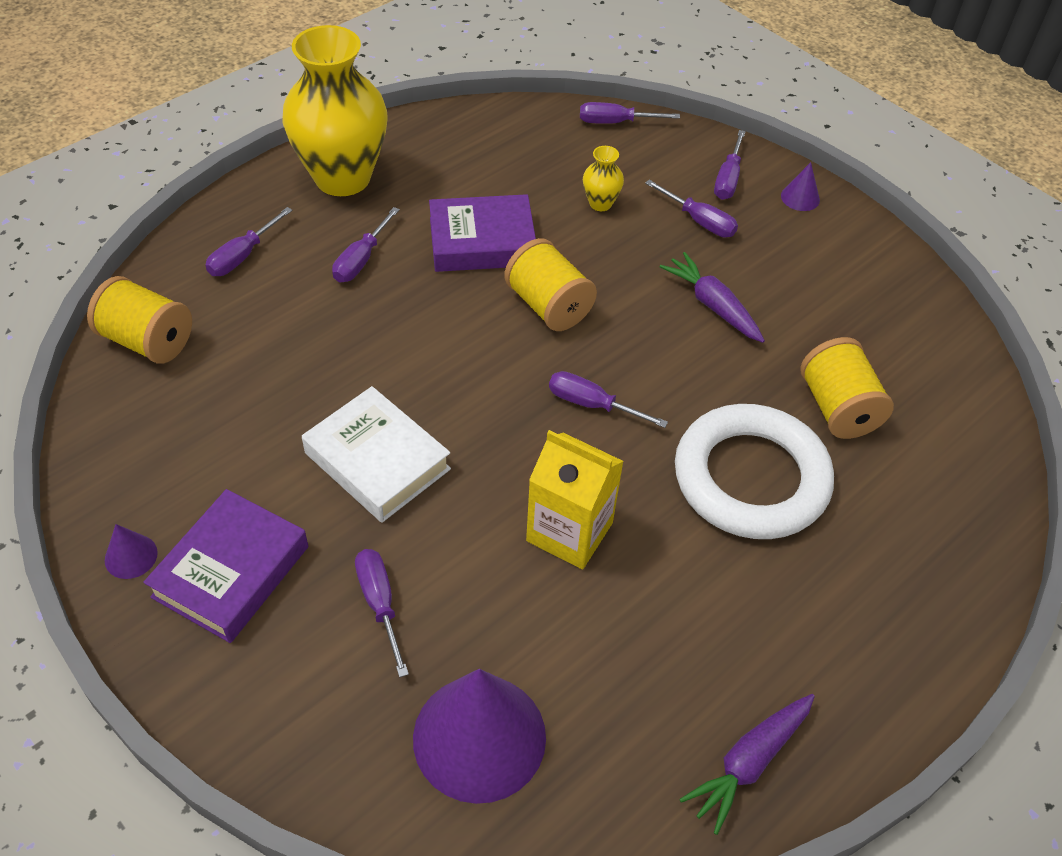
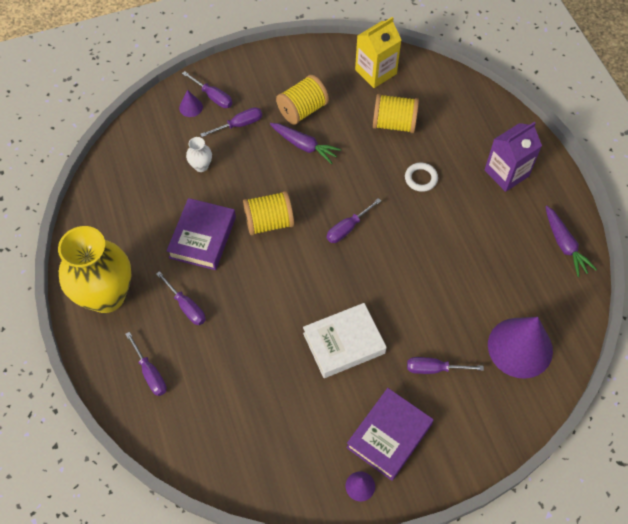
camera: 65 degrees left, 10 degrees up
(147, 341) = (199, 445): yellow spool -> yellow spool (302, 110)
(231, 571) = (389, 436): purple book -> purple book turned 75 degrees clockwise
(569, 532) = (422, 268): yellow carton -> yellow carton (375, 72)
(600, 203) = (201, 166): yellow vase -> white vase
(614, 122) = (135, 131): purple screwdriver -> none
(712, 305) = (304, 146): purple carrot -> purple carrot turned 135 degrees counterclockwise
(751, 478) = (421, 178): white ring -> white ring, size x0.41
(800, 197) = (244, 71): purple cone -> purple cone (191, 107)
(851, 612) = (506, 173): none -> purple carton

